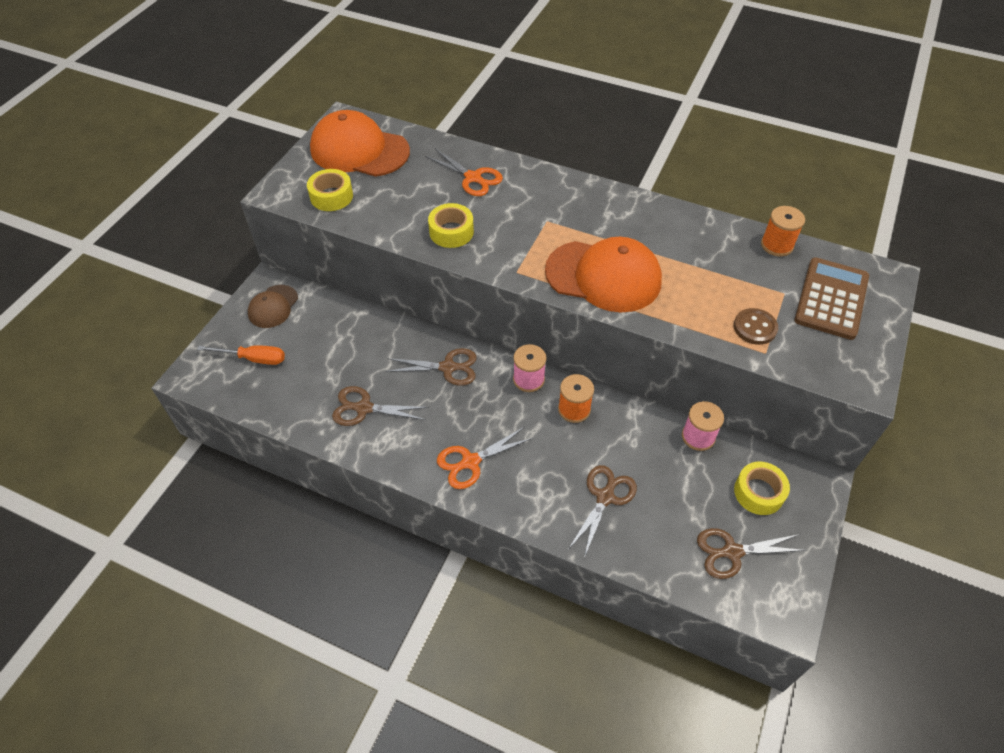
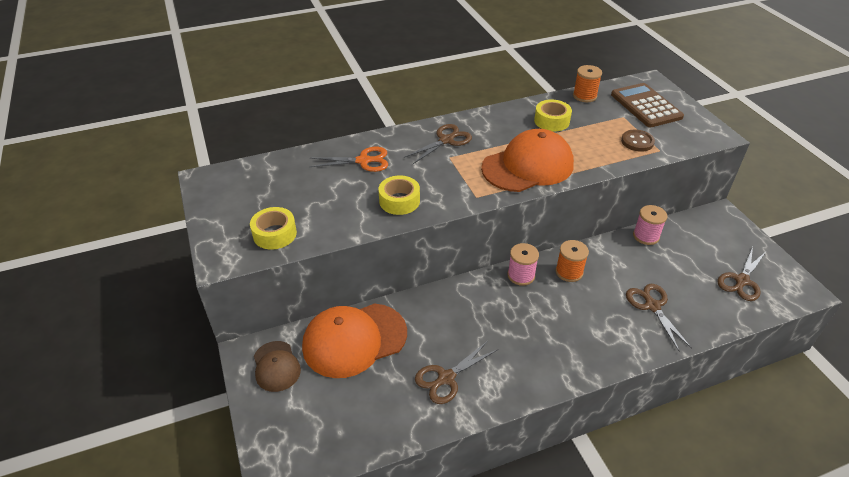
camera: 45 degrees left, 10 degrees down
(253, 359) = (313, 415): orange screwdriver -> none
(359, 150) = (250, 192): orange cap -> orange cap (354, 340)
(448, 367) = (464, 307): brown scissors -> brown scissors (446, 140)
(470, 462) = (558, 352): orange scissors -> none
(758, 492) = (709, 241): yellow tape -> yellow tape (551, 121)

